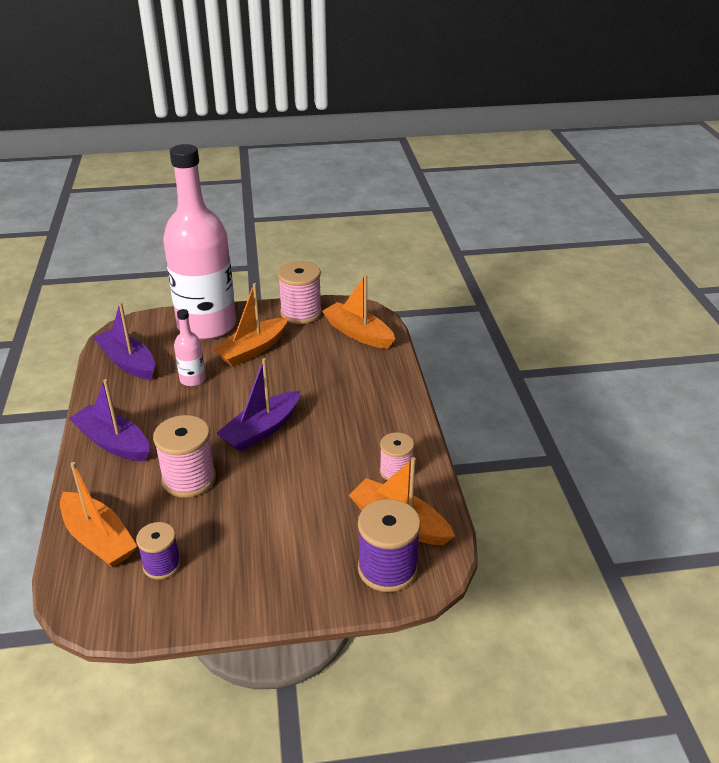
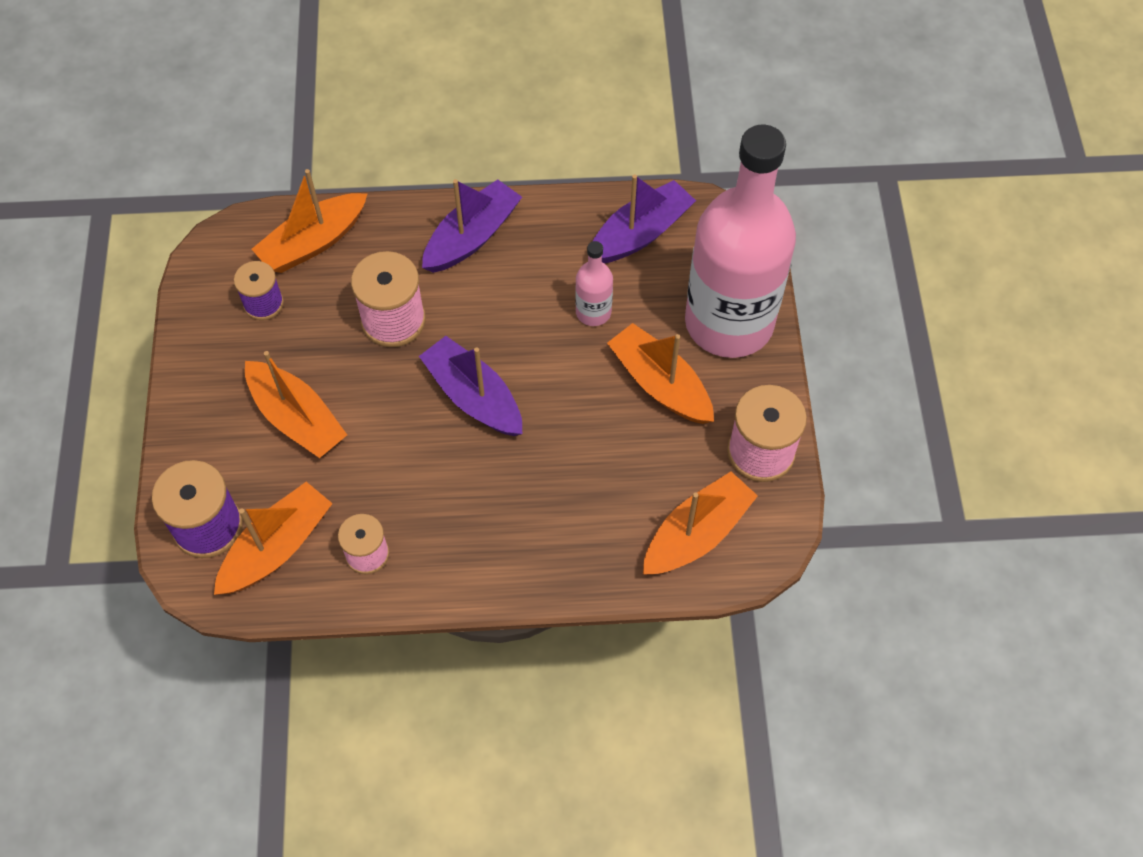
camera: 95 degrees right, 25 degrees up
(281, 526) = (297, 418): none -> orange boat

